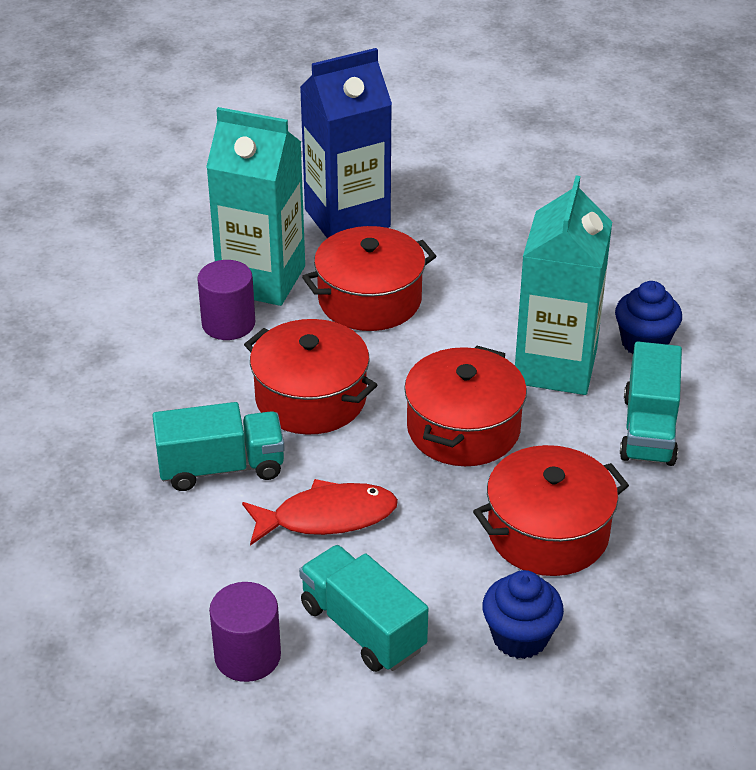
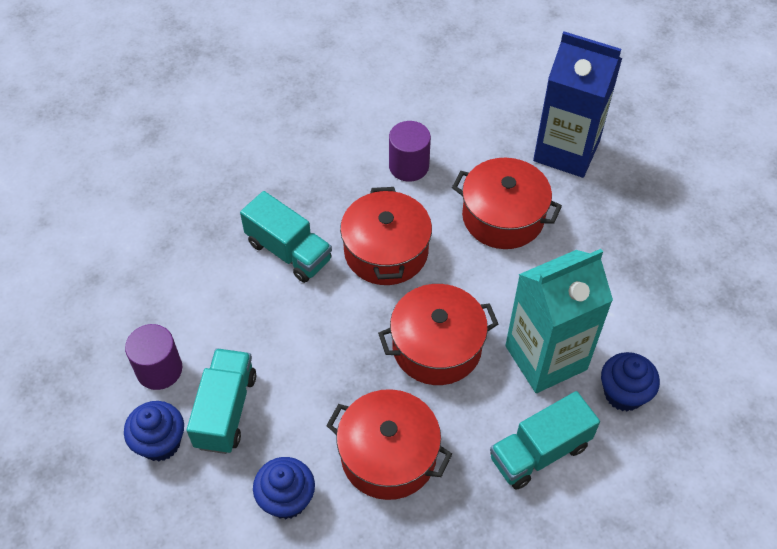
camera: 50 degrees right, 15 degrees up
(261, 279) = (463, 152): turquoise carton -> none
(327, 517) = (296, 330): red fish -> none
(343, 705) = (160, 442): none -> blue cupcake

